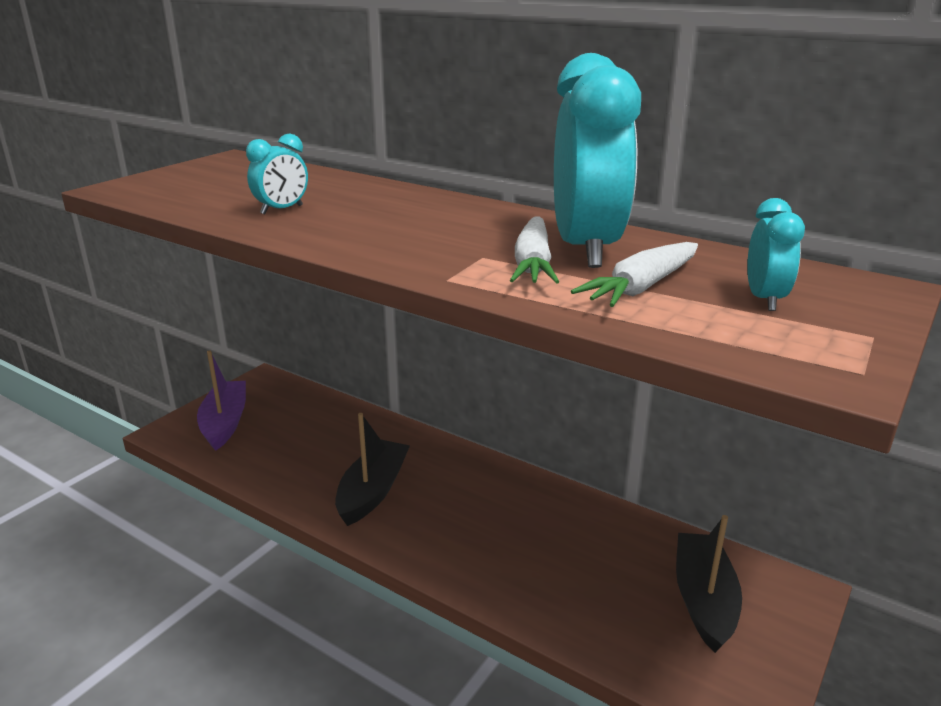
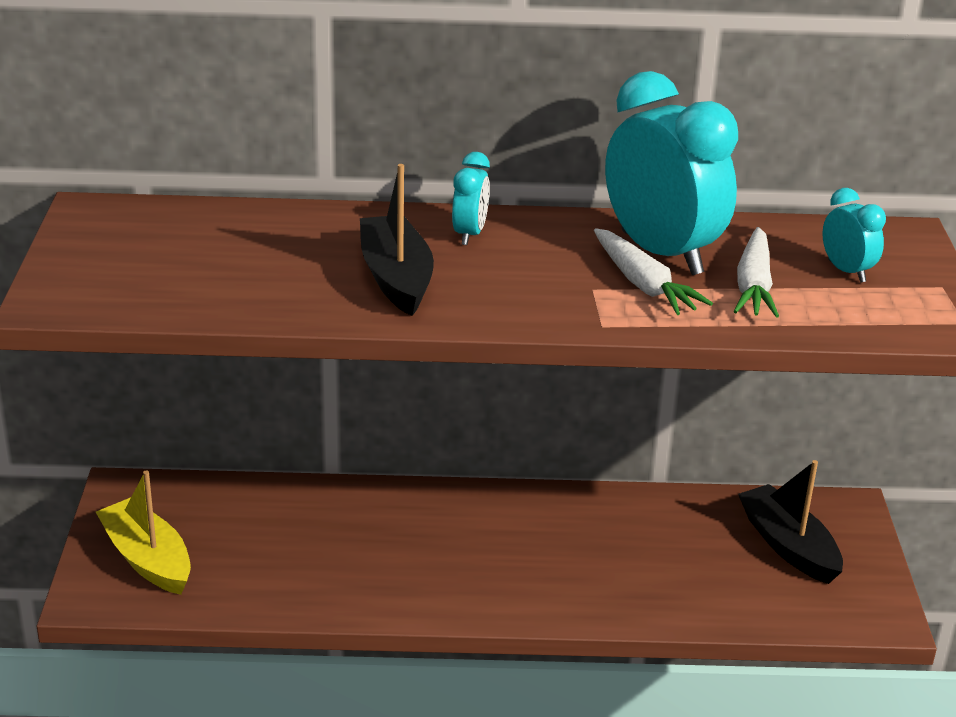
camera: 35 degrees left, 5 degrees up
(225, 423) = (147, 559): purple boat -> yellow boat
(282, 210) = (311, 282): turquoise clock -> turquoise clock (469, 234)
(372, 491) = (412, 568): black boat -> black boat (396, 278)

